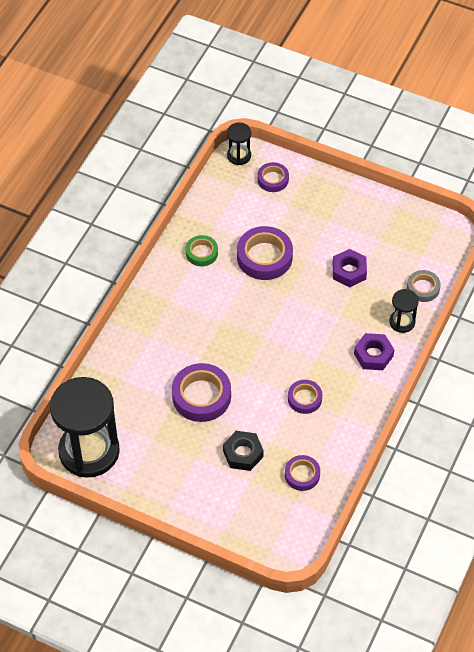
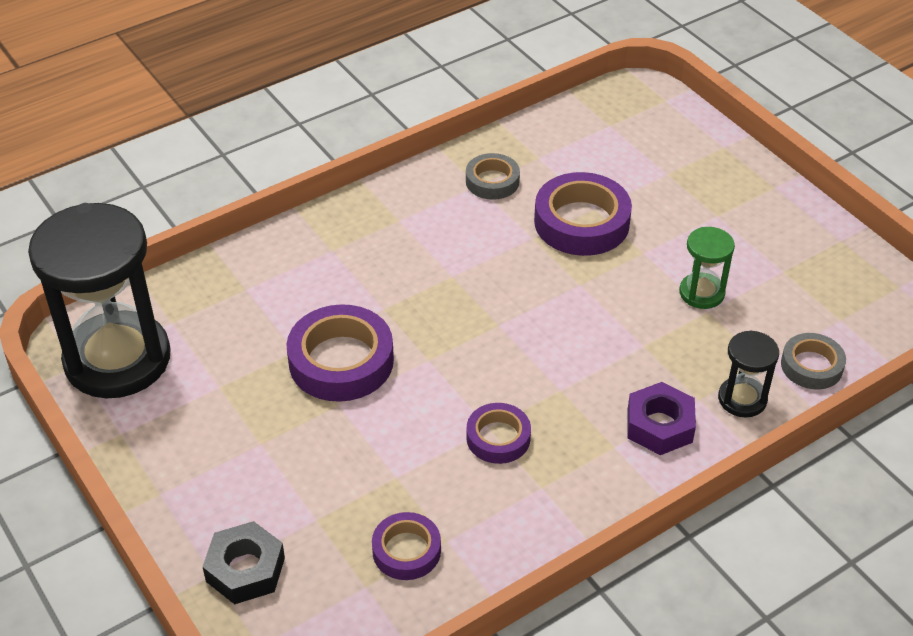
camera: 30 degrees right, 10 degrees down
(201, 253) = (492, 181): green tape -> grey tape
(239, 156) = (638, 90): black hourglass -> none
(243, 453) = (337, 471): black nut -> black nut (245, 569)
(273, 179) = (667, 135): purple tape -> none
(349, 271) = (701, 293): purple nut -> green hourglass

